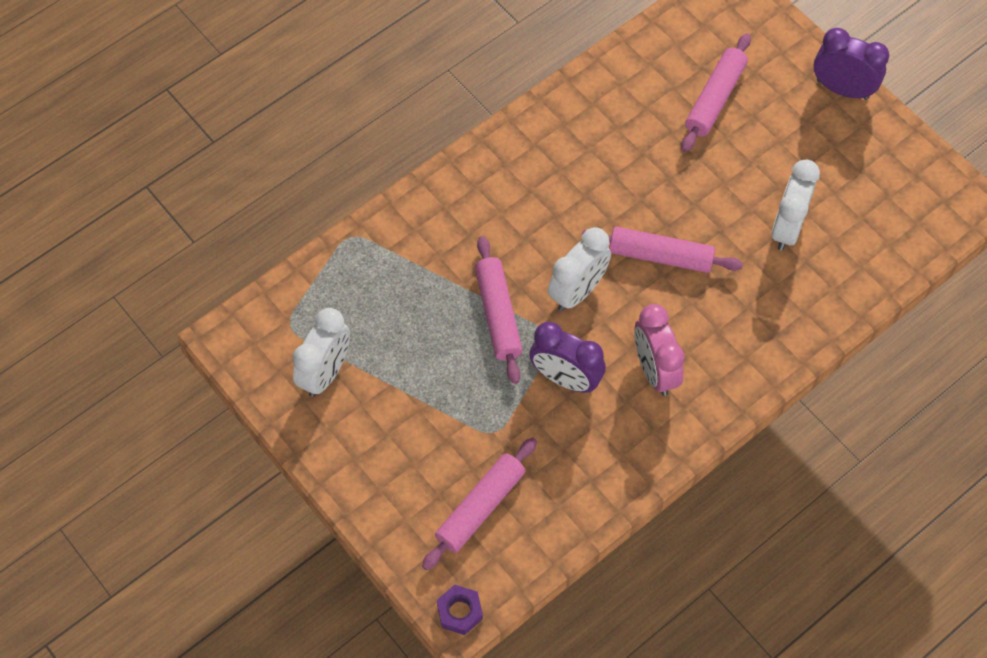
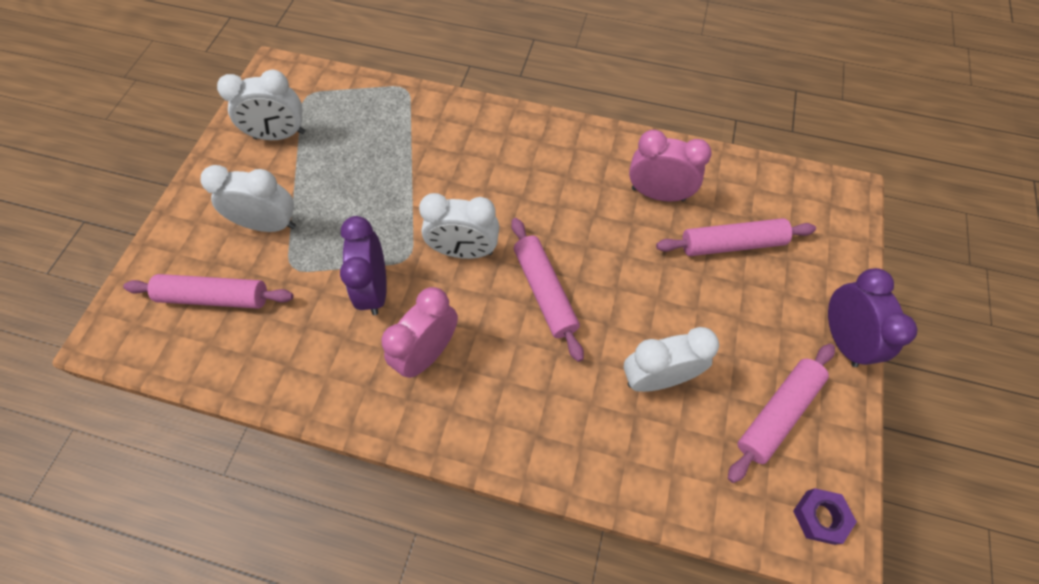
camera: 55 degrees right, 0 degrees up
(431, 430) = (269, 225): none -> white clock
(459, 612) = (106, 338): purple nut -> purple nut (820, 517)
(498, 314) = (403, 210): pink rolling pin -> pink rolling pin (777, 413)
(630, 115) = (658, 194): none -> pink clock

